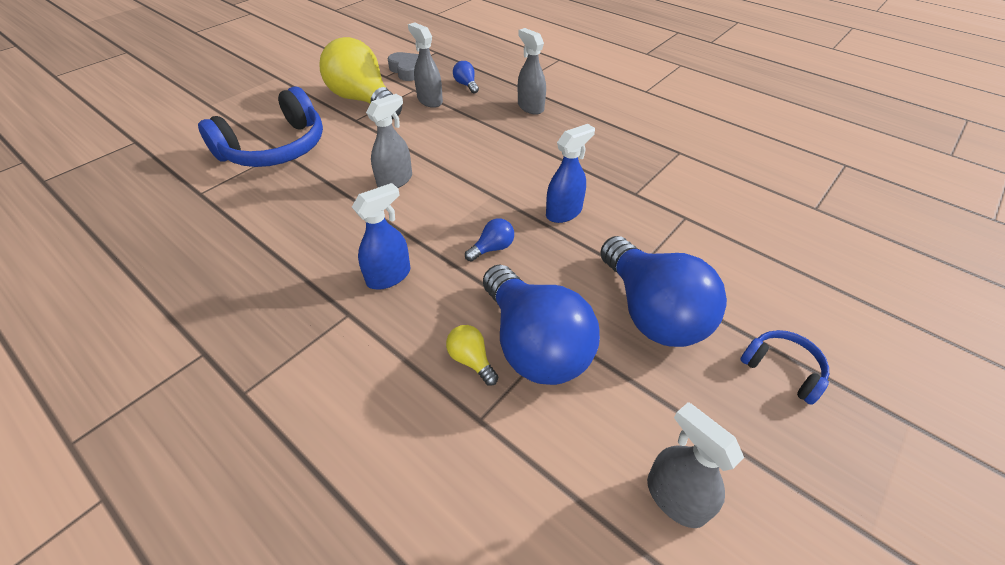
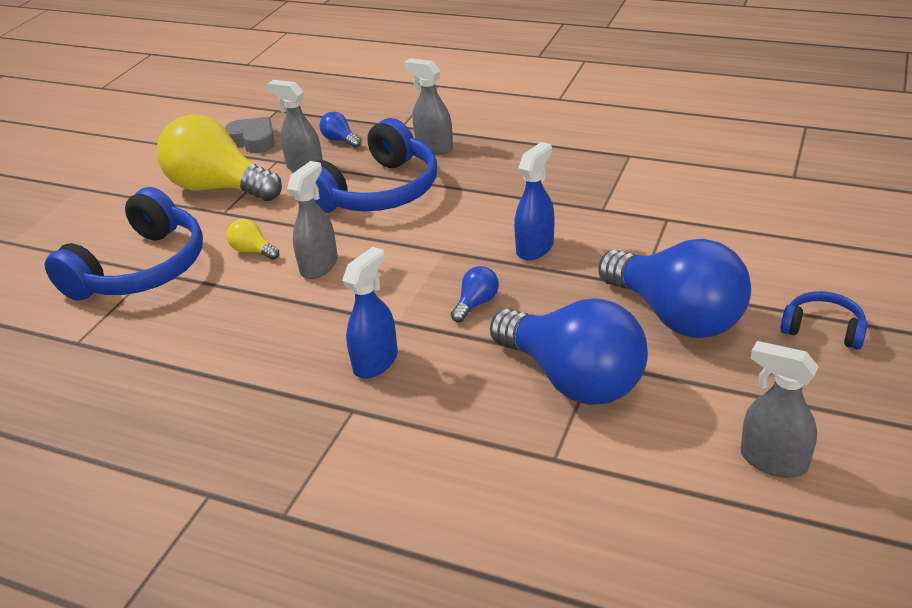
camera: 15 degrees left, 10 degrees down
(470, 132) = (377, 191): none -> blue headphones
(471, 360) = (515, 411): yellow light bulb -> yellow light bulb (253, 251)

